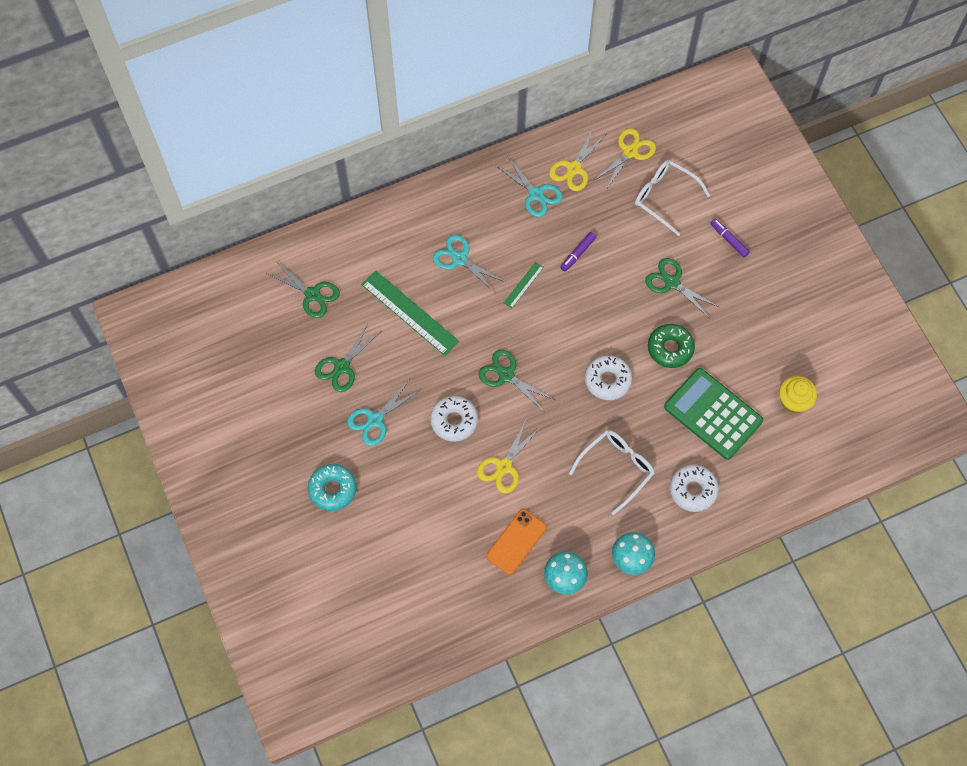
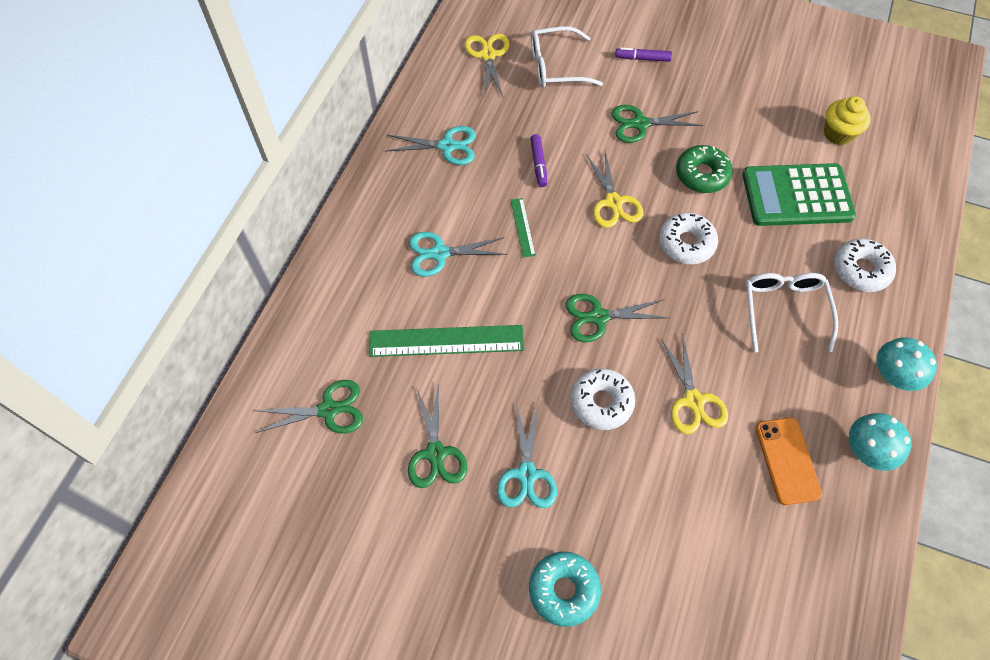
camera: 45 degrees left, 5 degrees down
(574, 168) = (456, 102): yellow scissors -> yellow scissors (613, 202)

